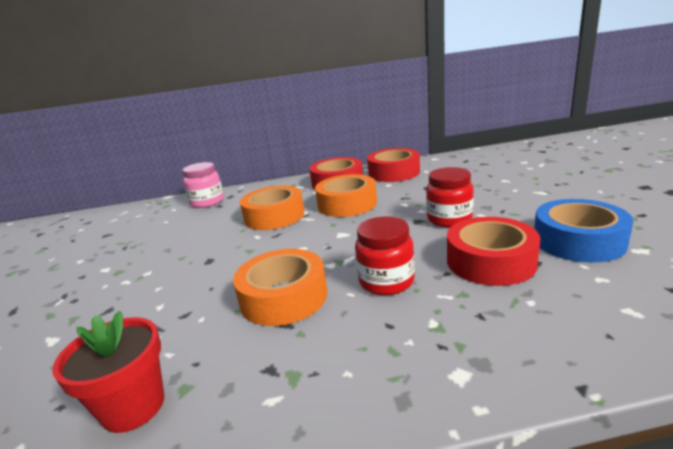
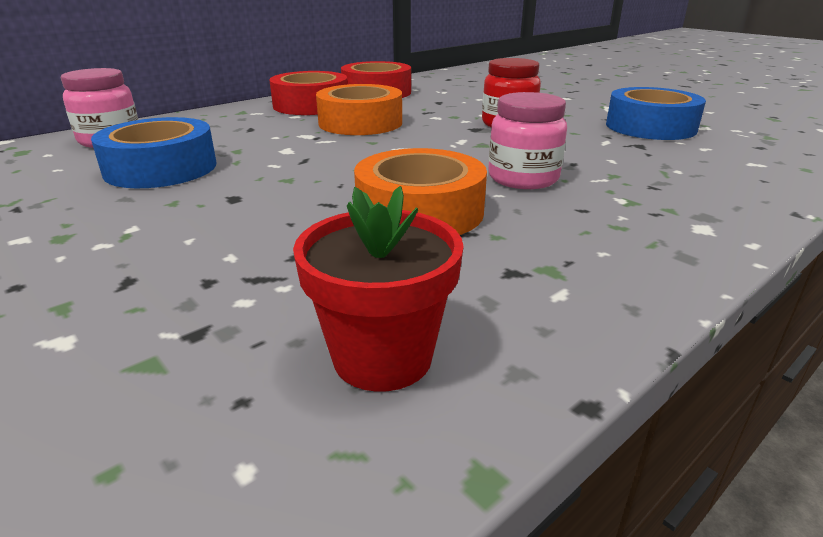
camera: 35 degrees left, 5 degrees up
(204, 229) = (161, 168): none -> blue tape
(274, 216) = (267, 143): orange tape -> none
(386, 281) = (523, 178): red jar -> pink jar
(490, 261) = (600, 149): red tape -> none

